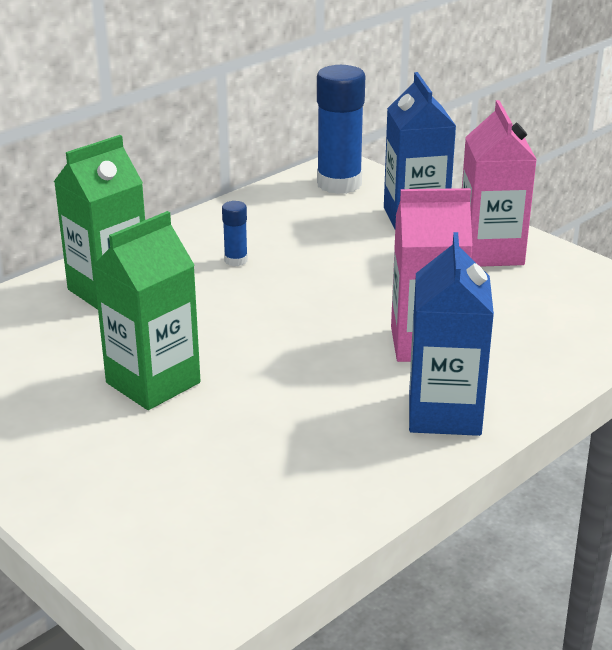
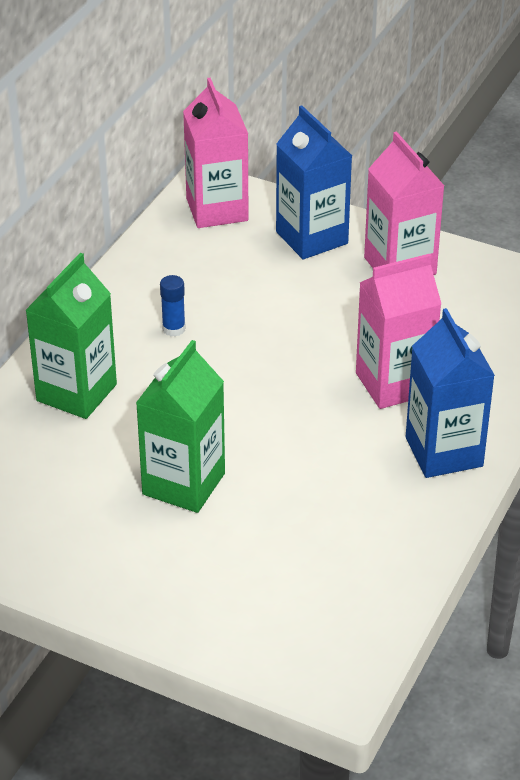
camera: 20 degrees left, 10 degrees up
(339, 184) = (217, 210): blue glue stick -> pink carton

